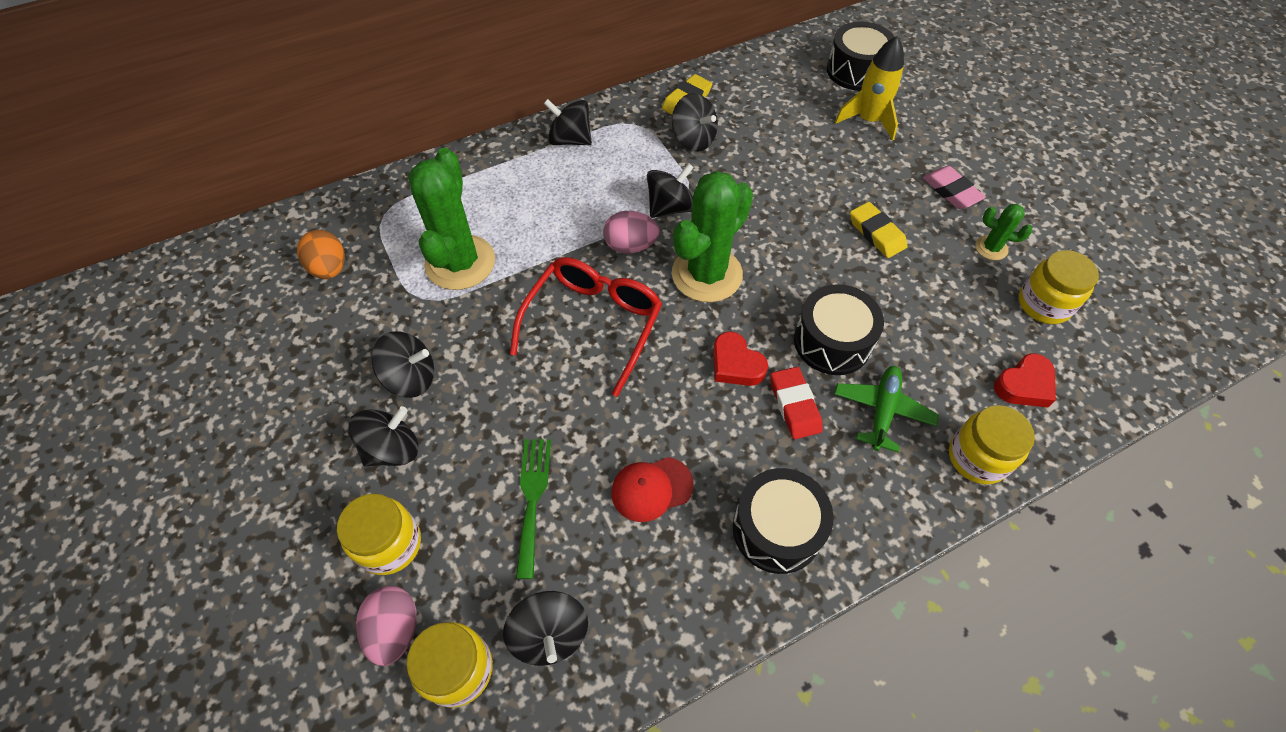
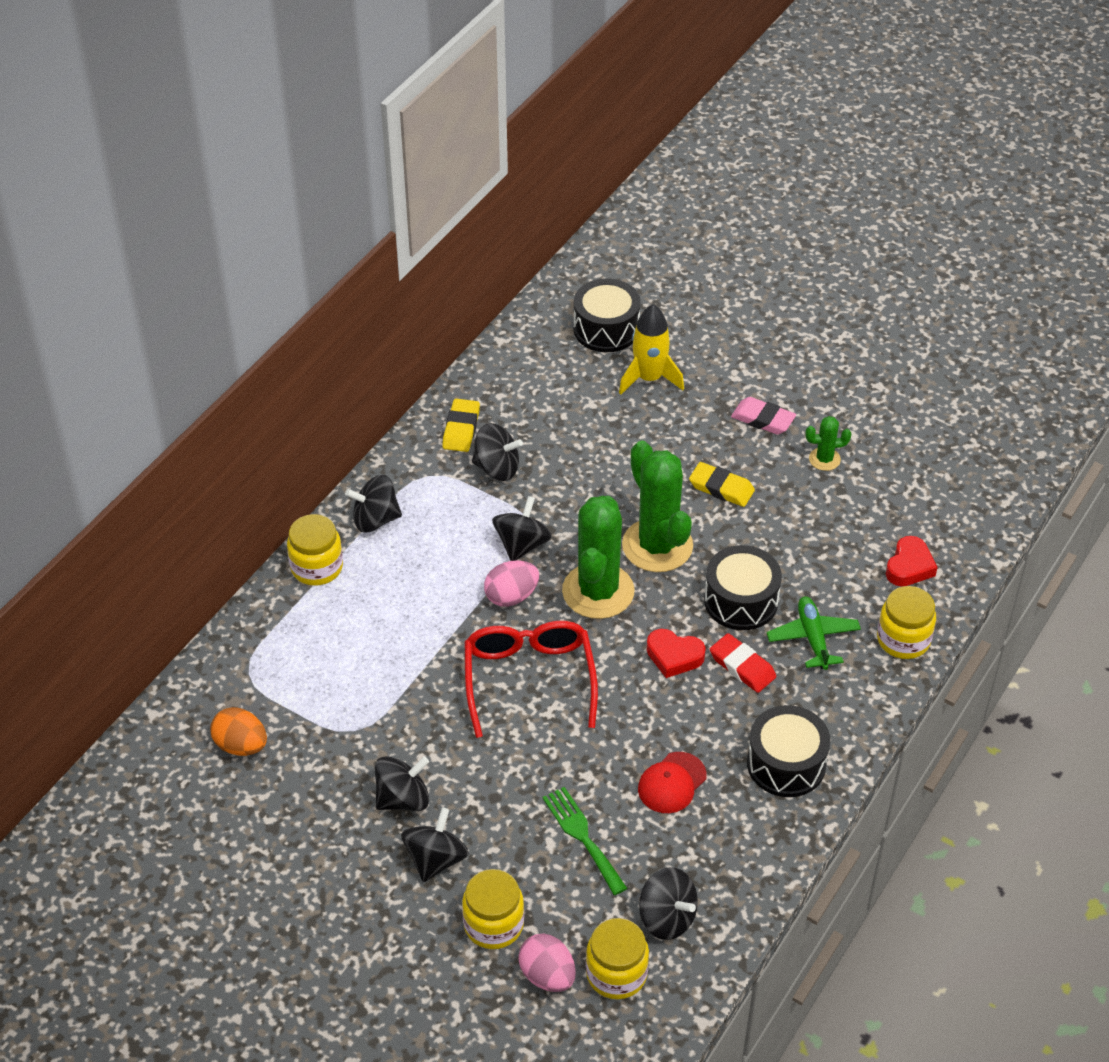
camera: 30 degrees left, 10 degrees down
(460, 262) = (364, 683): green cactus -> green cactus (657, 546)
(1044, 304) = (891, 491): yellow jar -> yellow jar (317, 567)

